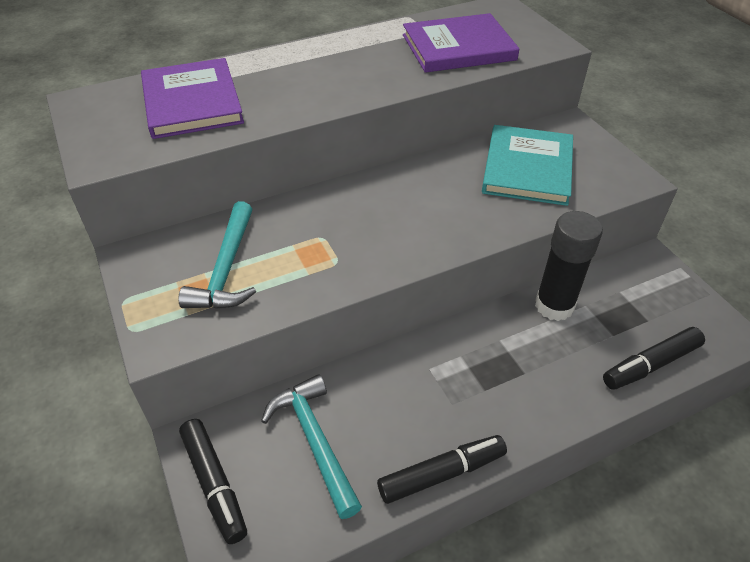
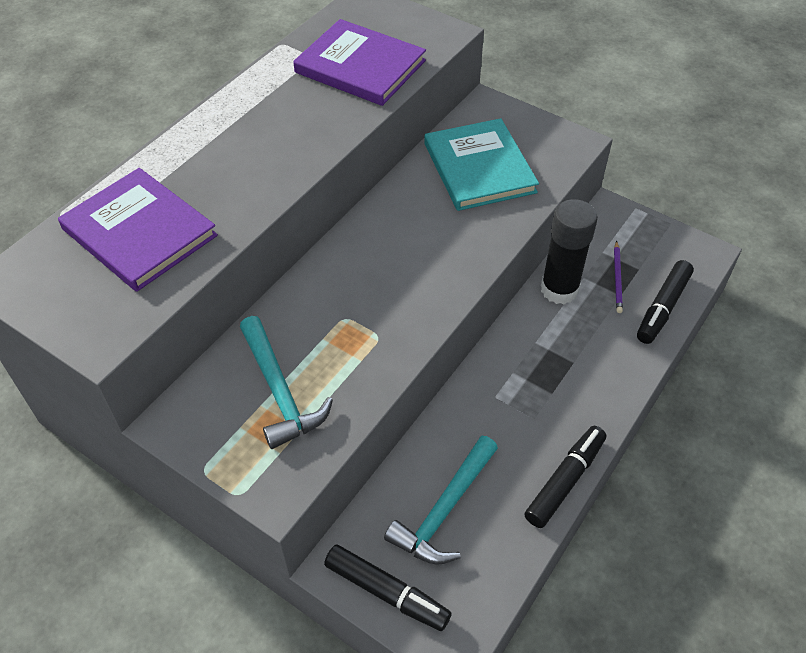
camera: 30 degrees left, 5 degrees up
(315, 441) = (445, 510): turquoise hammer -> turquoise hammer turned 90 degrees counterclockwise
(458, 47) = (360, 66): purple book -> purple book turned 75 degrees clockwise
(619, 320) = (617, 279): none -> purple pencil

